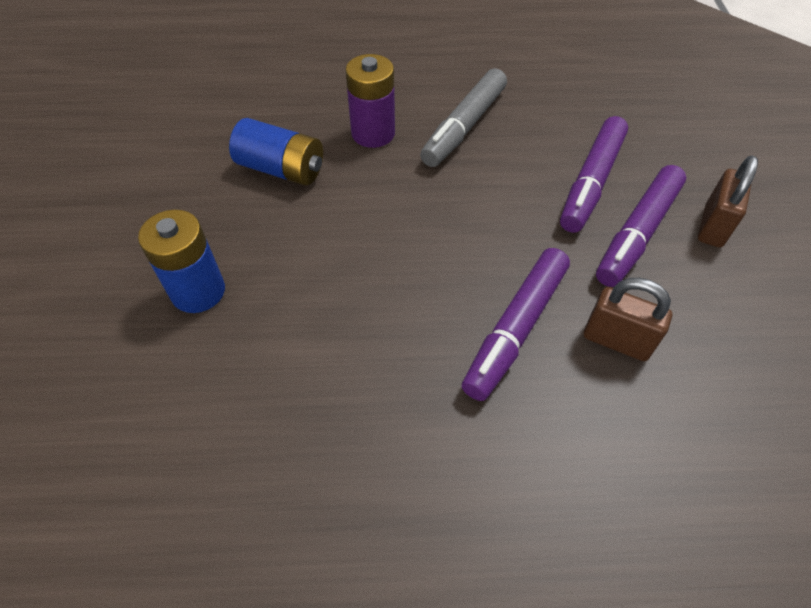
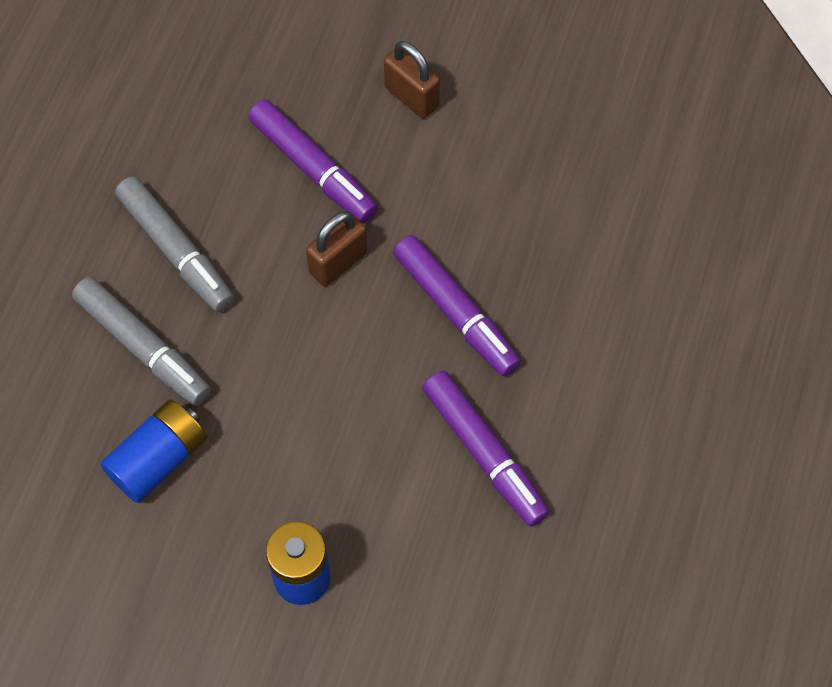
camera: 70 degrees left, 10 degrees up
(373, 133) = (143, 347): purple battery -> grey marker
(617, 340) = (497, 238): brown padlock -> brown padlock (338, 262)
(637, 233) = (393, 162): purple marker -> purple marker (484, 453)

